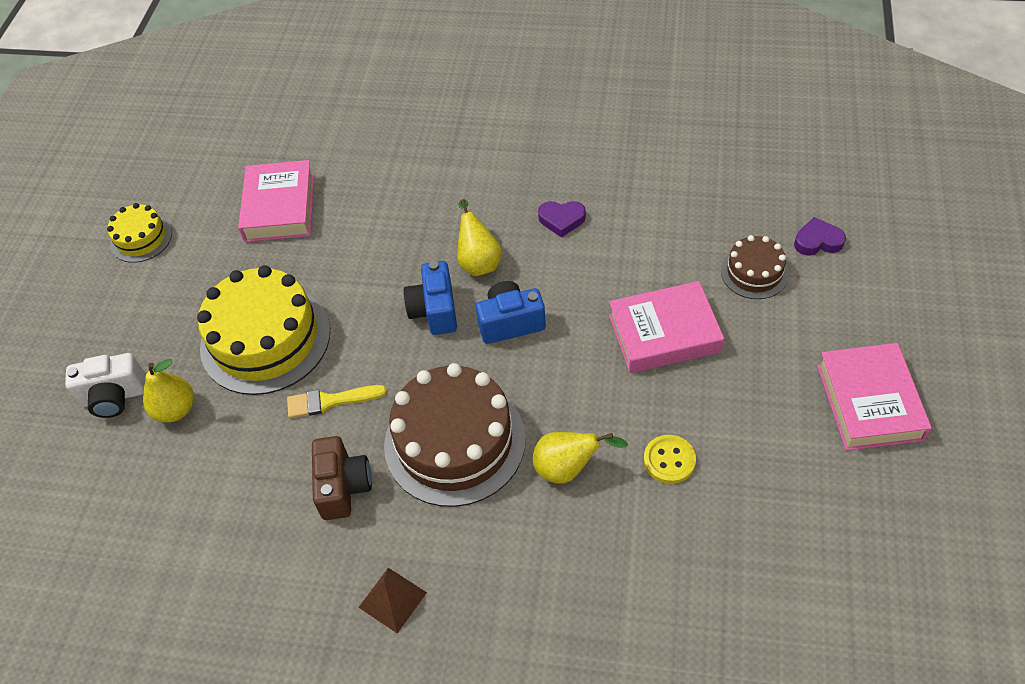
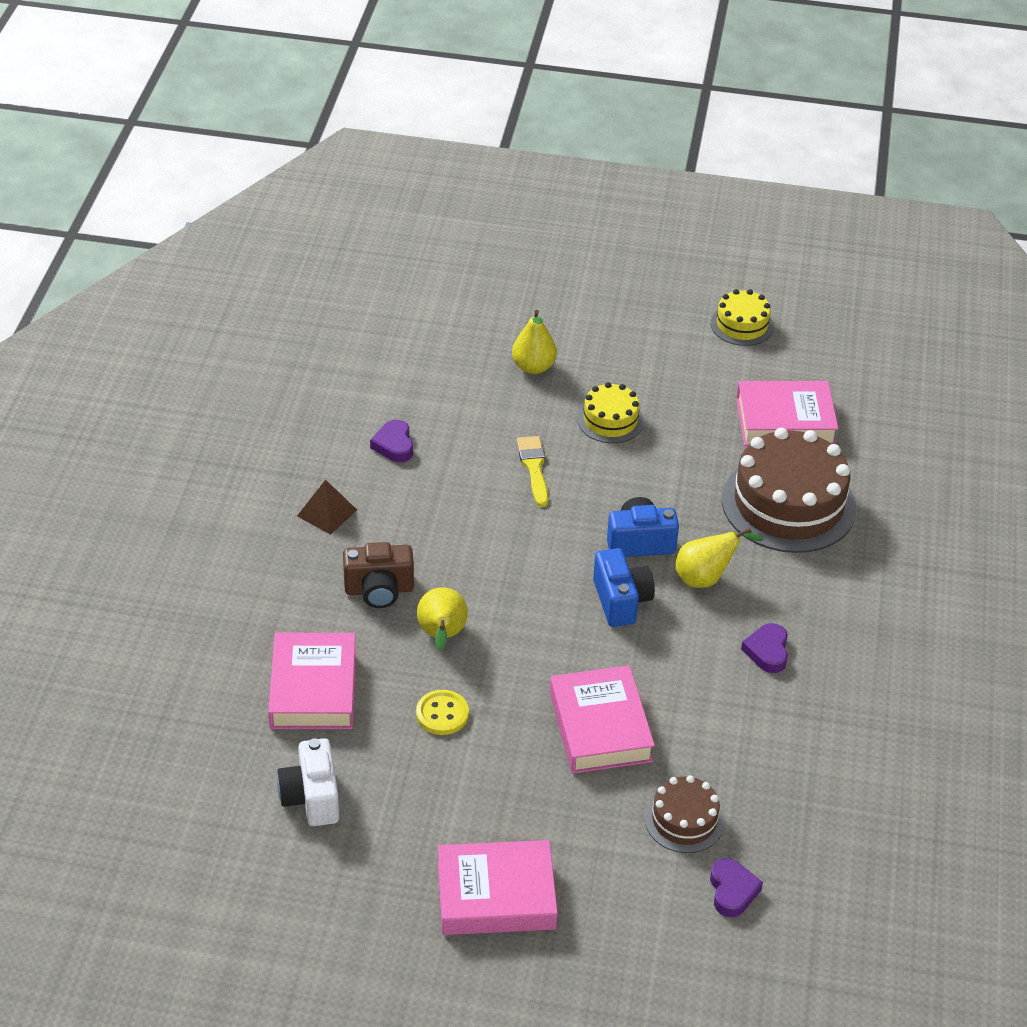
camera: 85 degrees right, 10 degrees down
(114, 396) = (551, 327): white camera -> white camera (311, 797)
(265, 339) = (610, 420): yellow cake -> yellow cake, size x0.52
(286, 538) = (394, 445): none -> purple heart
(343, 487) = (440, 479): brown camera -> brown camera (379, 590)
(454, 441) = (480, 555): brown cake -> brown cake (788, 504)
(654, 584) = (313, 688): none -> pink book

